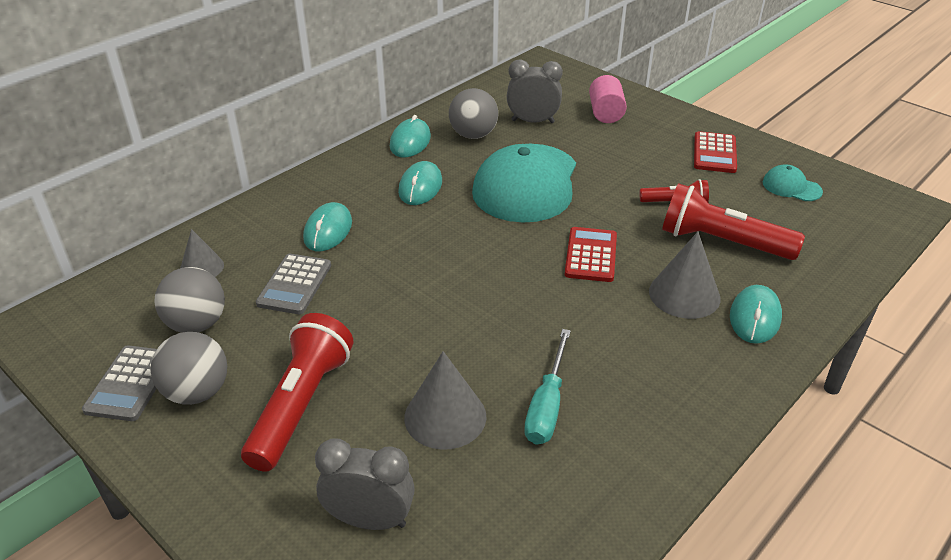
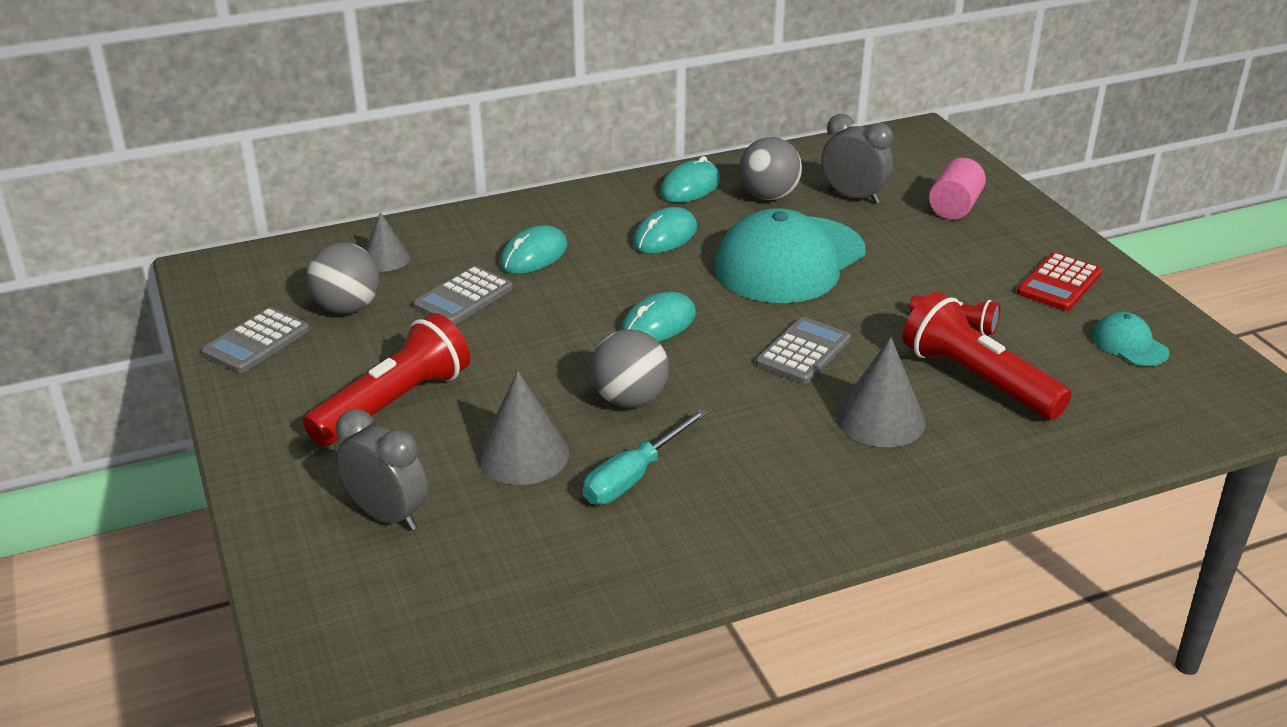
camera: 25 degrees right, 5 degrees down
(197, 392) = (308, 366): grey ball -> grey ball (629, 400)
(591, 255) = (803, 352): red calculator -> grey calculator
(754, 317) = (946, 464): turquoise mouse -> turquoise mouse (658, 323)

